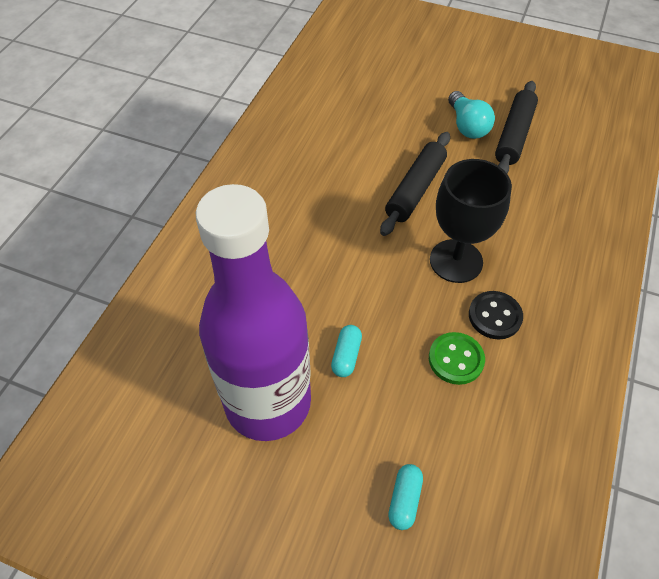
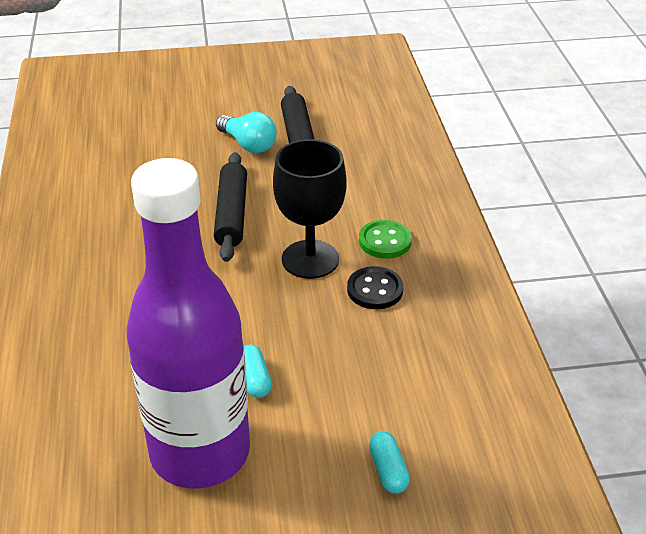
camera: 30 degrees left, 15 degrees down
(456, 359) = (362, 338): green button -> green button (385, 241)

